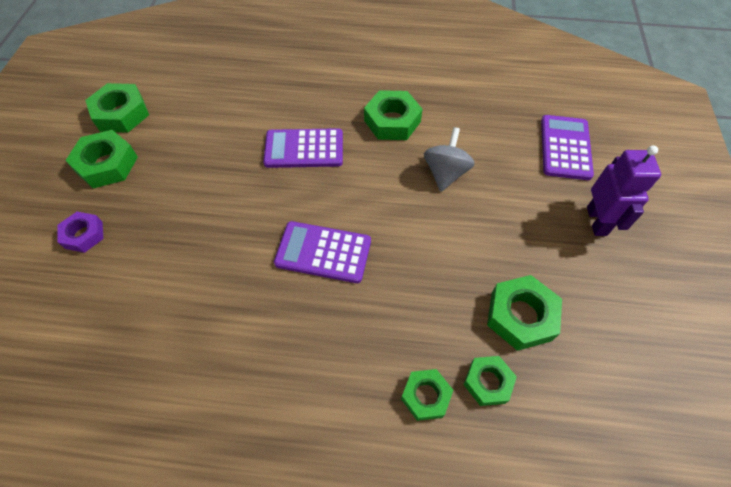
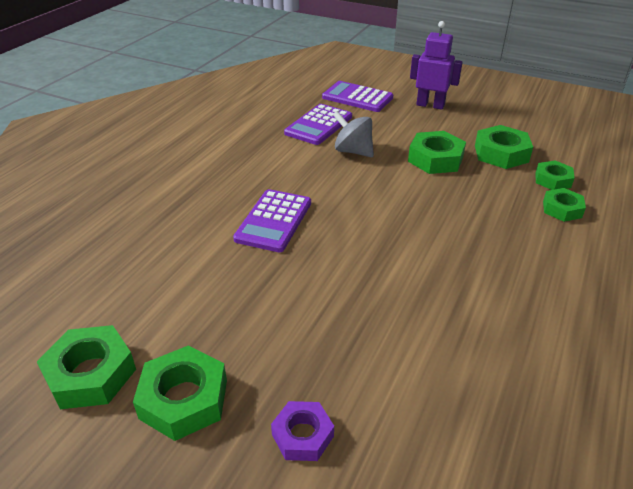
camera: 70 degrees left, 20 degrees down
(323, 252) = (410, 233): purple calculator -> purple calculator (318, 125)
(392, 121) = (274, 163): green nut -> green nut (435, 159)

